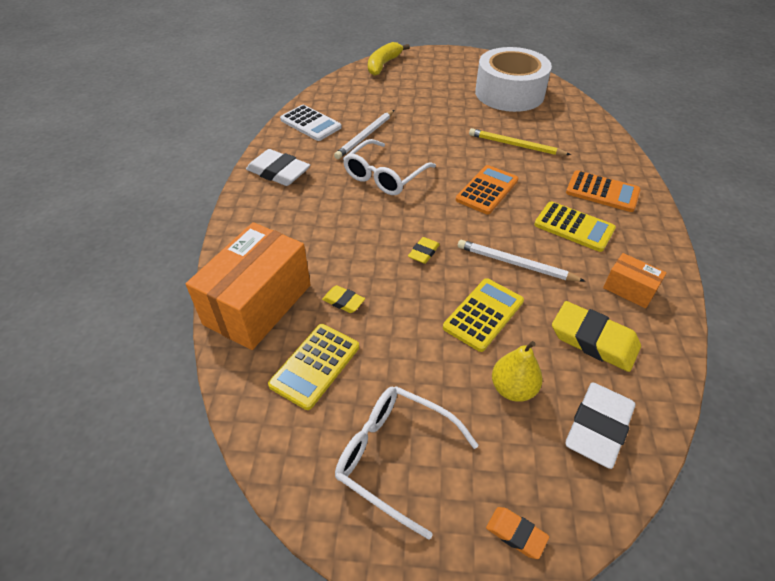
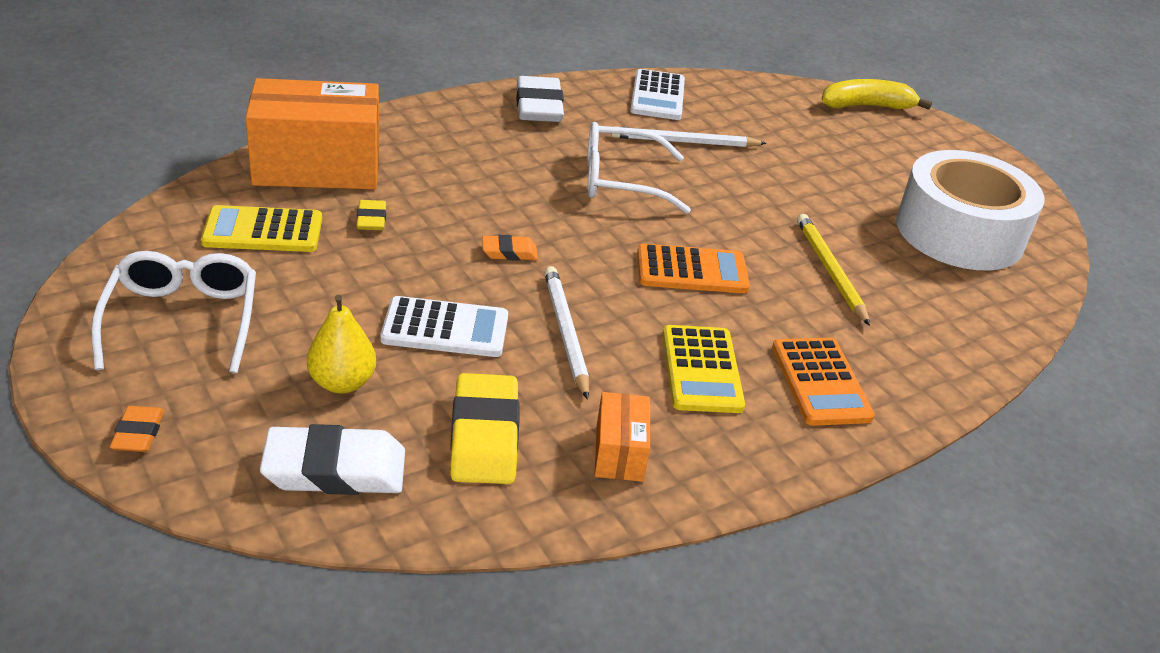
camera: 50 degrees right, 10 degrees down
(423, 252) = (509, 252): yellow eraser -> orange eraser
(483, 314) = (445, 328): yellow calculator -> white calculator

